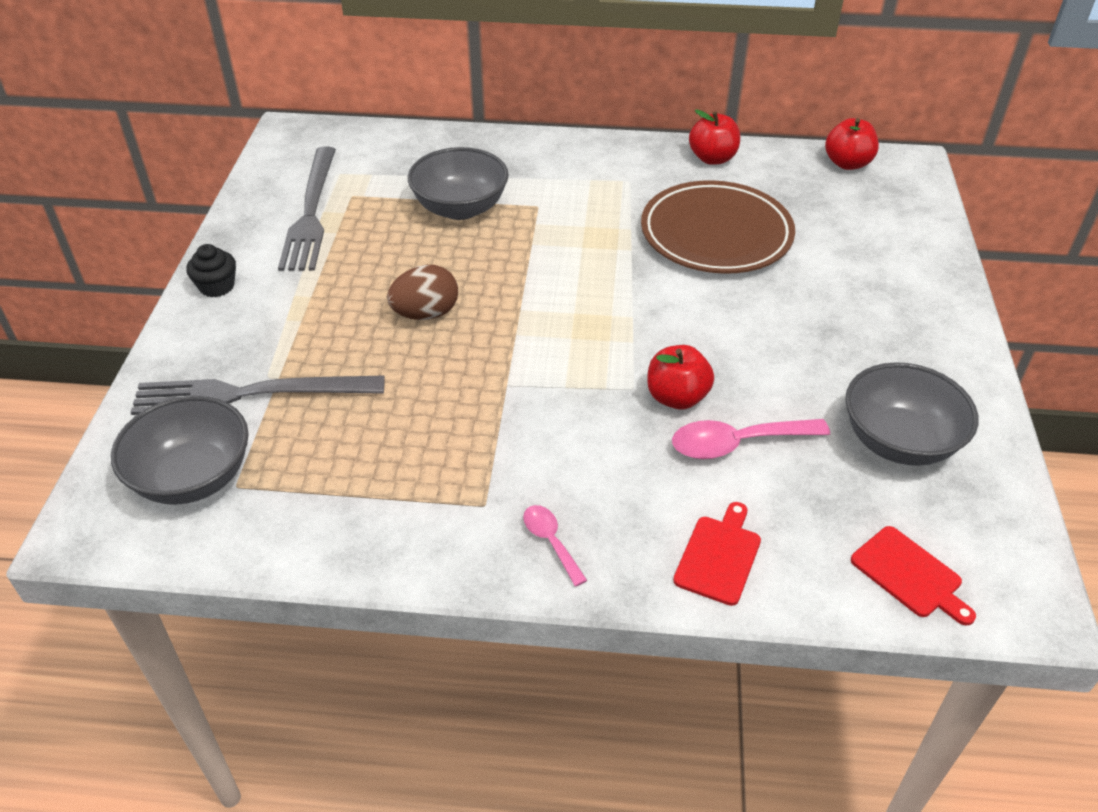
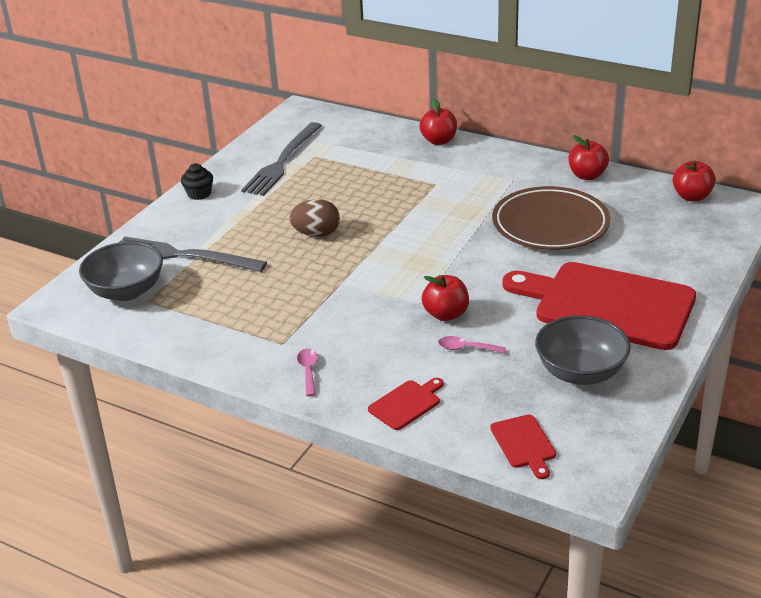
camera: 25 degrees right, 10 degrees down
(460, 208) = (381, 176): grey bowl -> none
(502, 144) = (439, 141): none -> red apple
(737, 443) = (466, 348): pink spoon -> pink spoon, size x0.58
(860, 332) = (608, 304): none -> red cutting board

